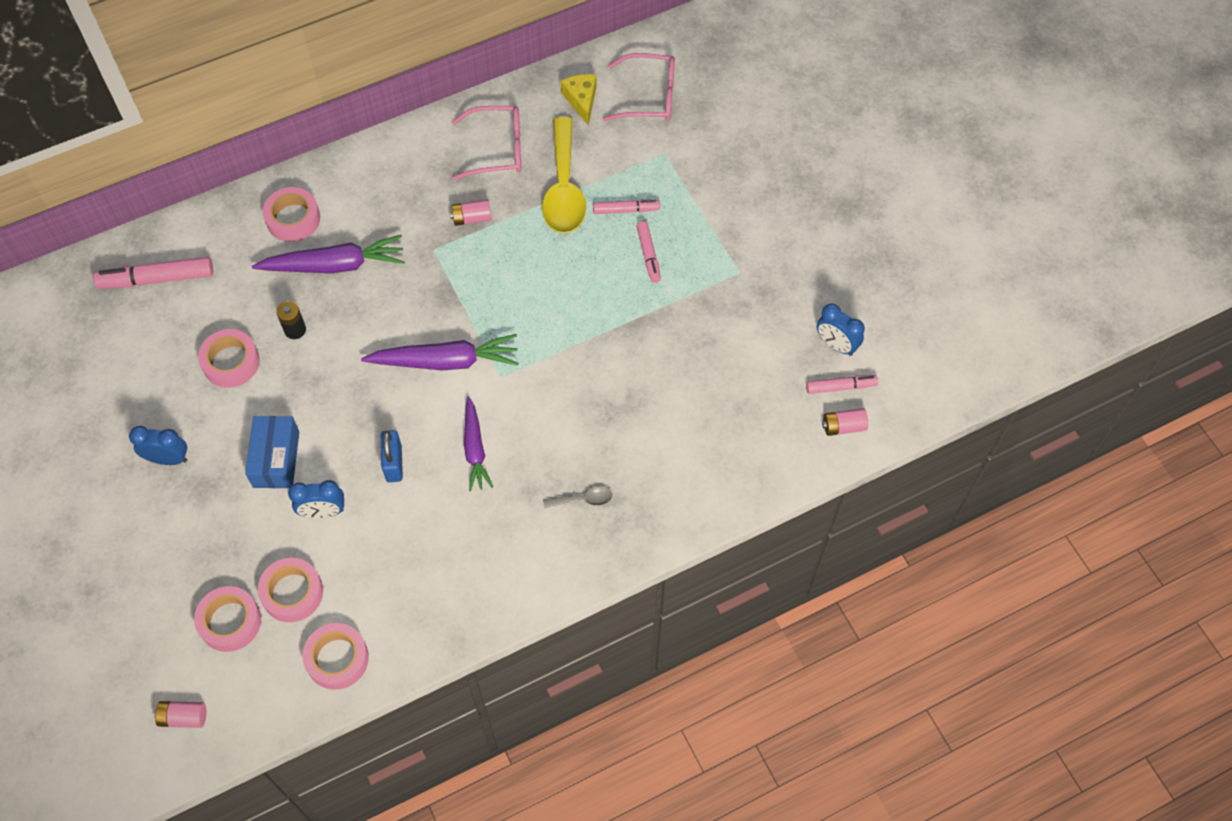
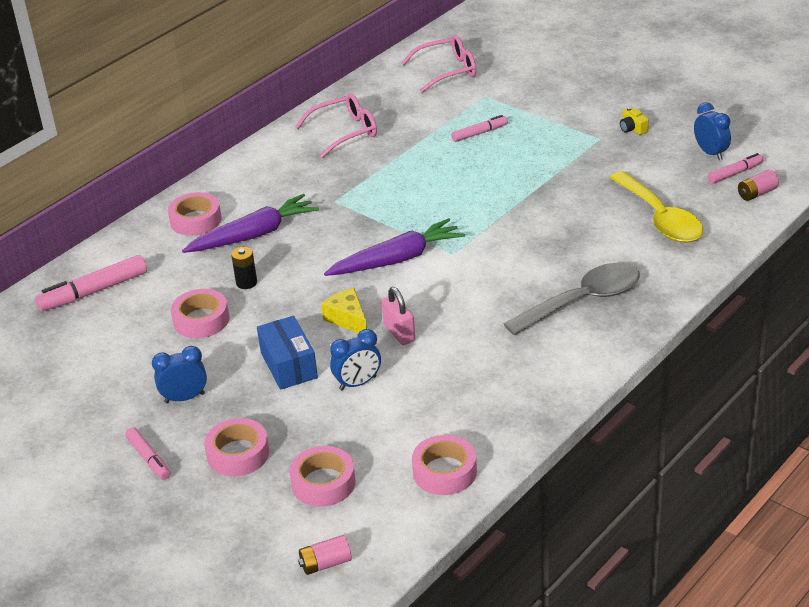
camera: 20 degrees left, 25 degrees down
(292, 593) = (369, 444): pink tape -> pink tape (238, 454)
(394, 463) = (399, 333): blue padlock -> pink padlock
(472, 218) = (354, 174): pink battery -> none
(475, 449) = (464, 301): purple carrot -> none
(564, 188) = (418, 136): yellow spoon -> yellow spoon (660, 218)
(581, 100) = (394, 88): yellow cheese -> yellow cheese (348, 319)
(583, 499) = (583, 301): grey spoon -> grey spoon, size x2.34
(648, 255) = (519, 151): pink marker -> pink marker (149, 458)
(781, 272) = (632, 129): none -> yellow camera
(836, 345) = (710, 153): blue clock -> blue clock turned 135 degrees counterclockwise

